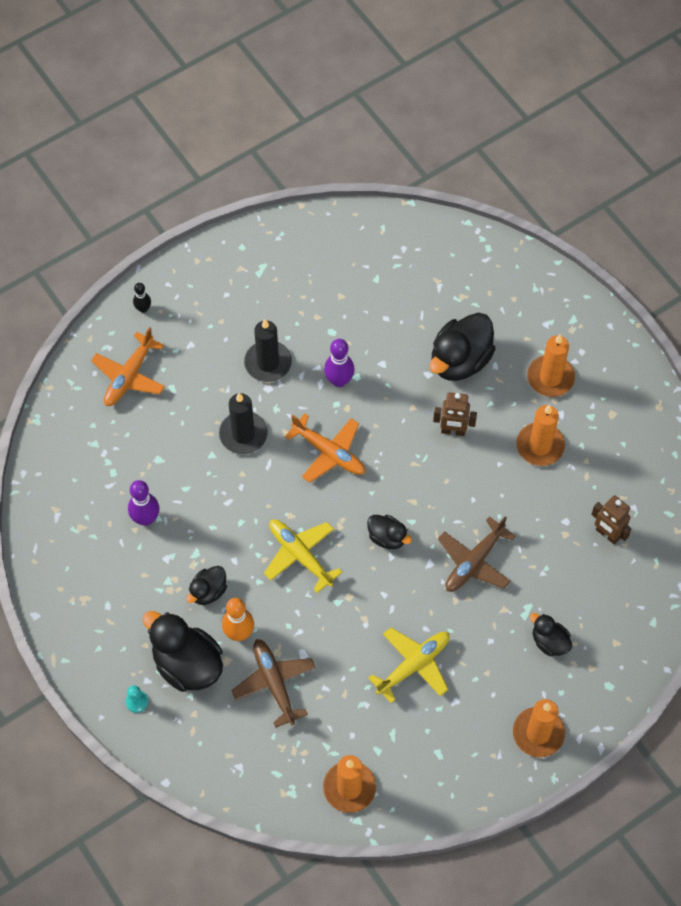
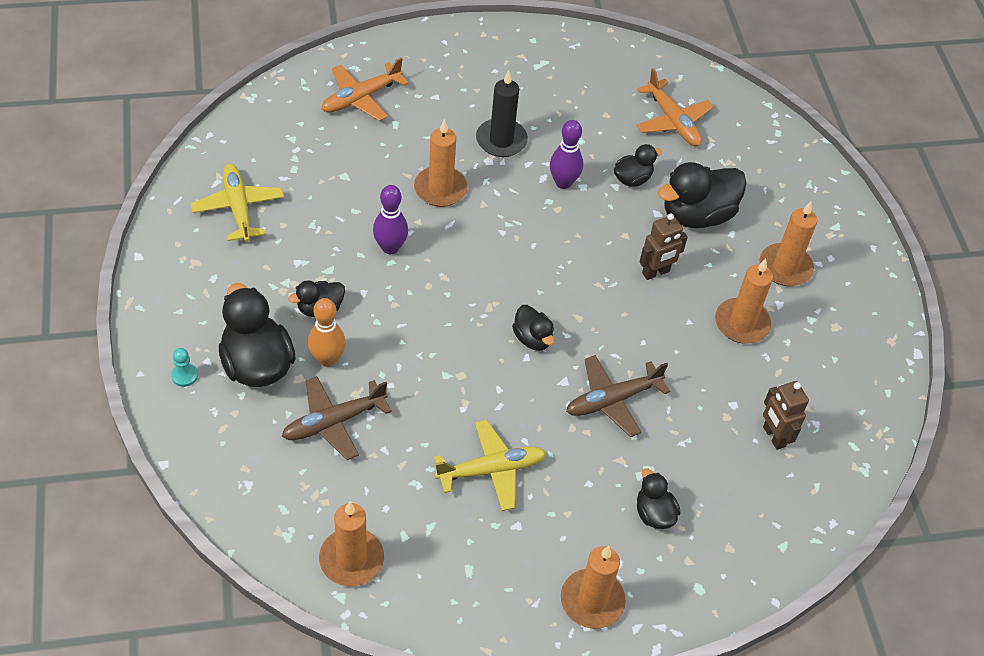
camera: 20 degrees right, 10 degrees down
(143, 309) = (409, 51): black bowling pin -> none
(146, 518) = (299, 220): purple bowling pin -> purple bowling pin (390, 247)
(243, 434) = (440, 189): black candle -> orange candle
(274, 684) = (334, 422): brown plane -> brown plane turned 120 degrees counterclockwise
(300, 556) = (433, 317): yellow plane -> yellow plane (238, 208)
(329, 452) = (516, 239): orange plane -> orange plane (672, 121)
(392, 350) = (632, 179): none -> black duck
(453, 431) = (656, 272): brown robot -> brown robot turned 60 degrees counterclockwise

